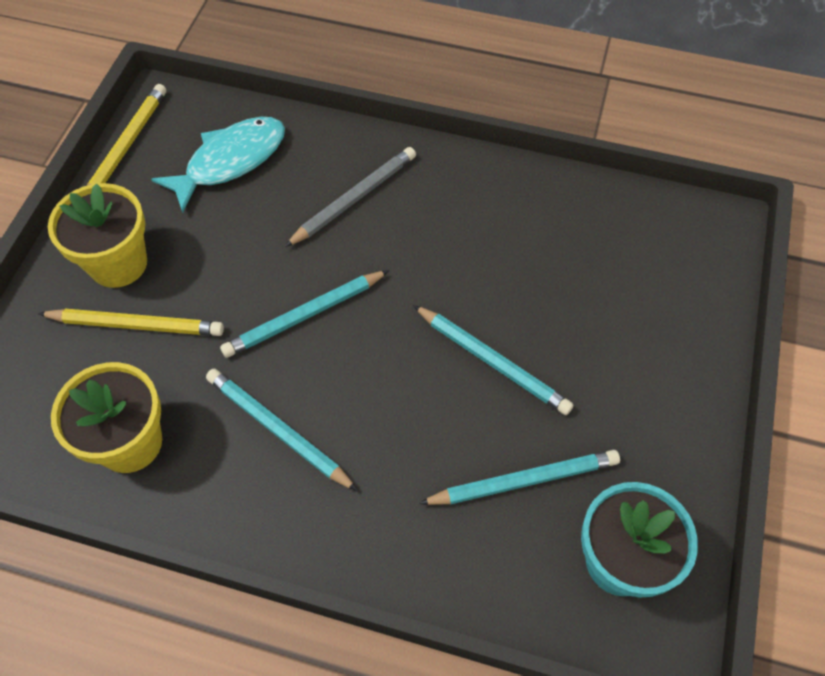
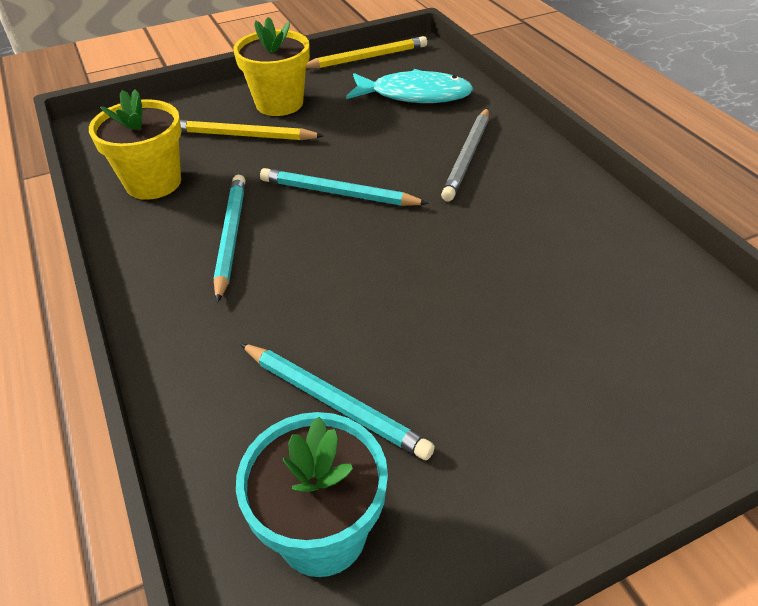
camera: 50 degrees right, 15 degrees down
(136, 325) = (243, 135): yellow pencil -> yellow pencil turned 135 degrees clockwise
(355, 199) = (467, 157): grey pencil -> grey pencil turned 105 degrees clockwise
(492, 362) = (425, 311): turquoise pencil -> none

